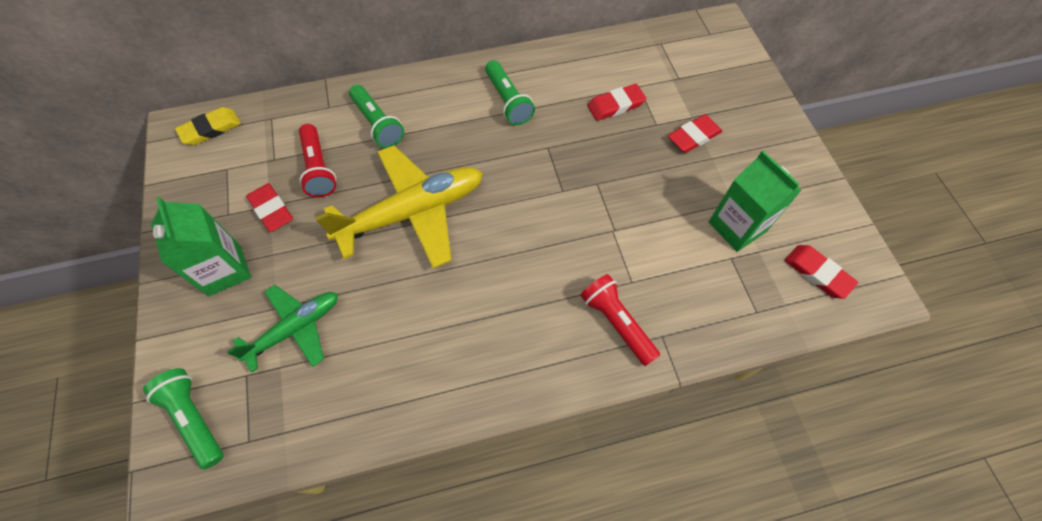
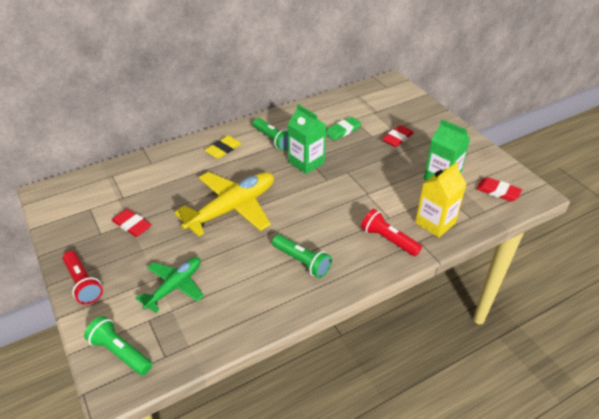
camera: 15 degrees left, 20 degrees down
(210, 129) = (69, 189): yellow eraser -> yellow eraser (223, 149)
(224, 270) = (110, 264): green carton -> green carton (306, 162)
(318, 168) = (157, 197): red flashlight -> red flashlight (83, 283)
(377, 124) = (189, 166): green flashlight -> green flashlight (302, 261)
(616, 105) = (343, 131): red eraser -> green eraser
(698, 309) = (435, 223): none -> yellow carton

